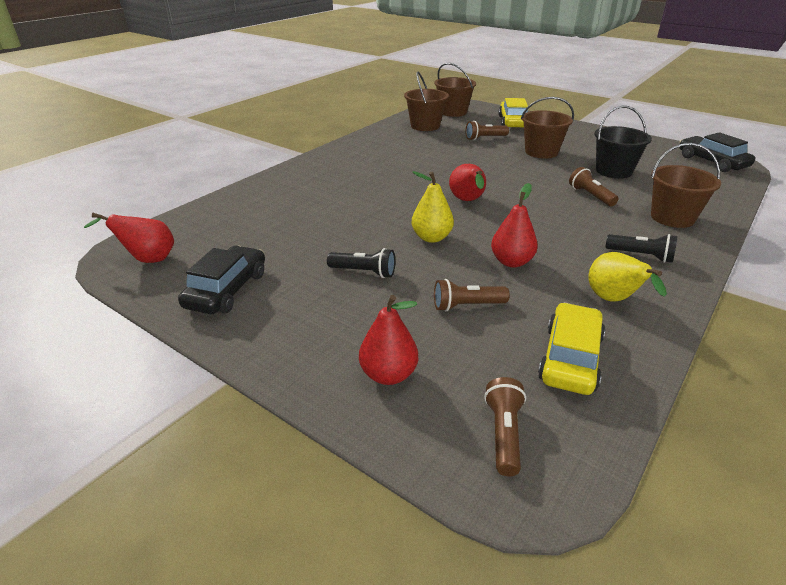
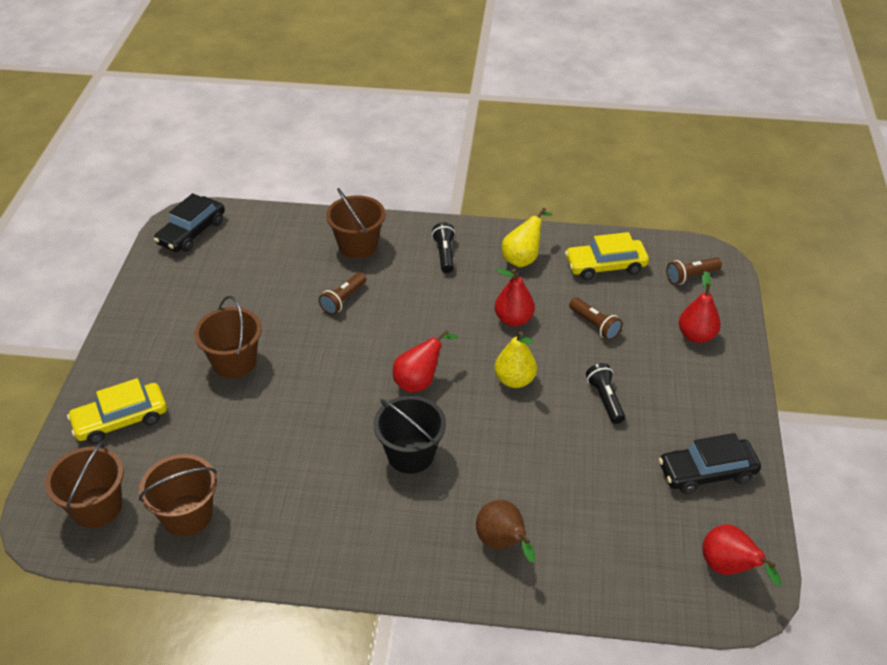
camera: 120 degrees left, 10 degrees up
(294, 190) = (503, 543): none -> brown pear
(485, 138) = (209, 429): brown flashlight -> none
(613, 171) = (263, 295): black bucket -> black bucket (410, 454)

